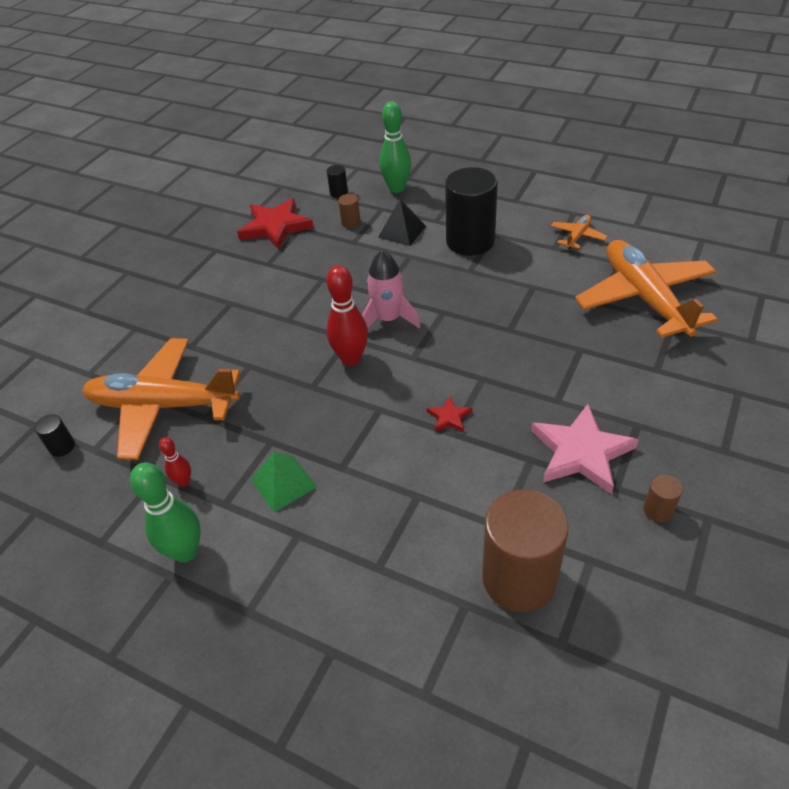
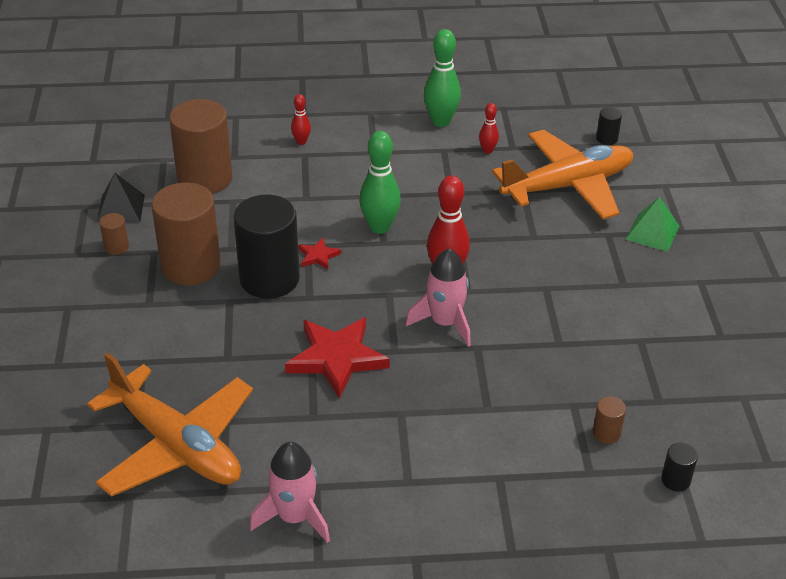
camera: 145 degrees right, 5 degrees down
(276, 226) = (692, 393): red star -> red star (336, 358)
(283, 483) = (413, 173): green pyramid -> green pyramid (652, 232)
(368, 593) = (301, 141): none -> red bowling pin
(397, 188) = (603, 520): green bowling pin -> green bowling pin (379, 227)
(402, 231) = (528, 442): black pyramid -> black pyramid (121, 208)
(470, 241) = (429, 457): black cylinder -> black cylinder (269, 279)
(577, 236) = (294, 517): orange plane -> pink rocket
(581, 452) = (191, 266): pink star -> brown cylinder

